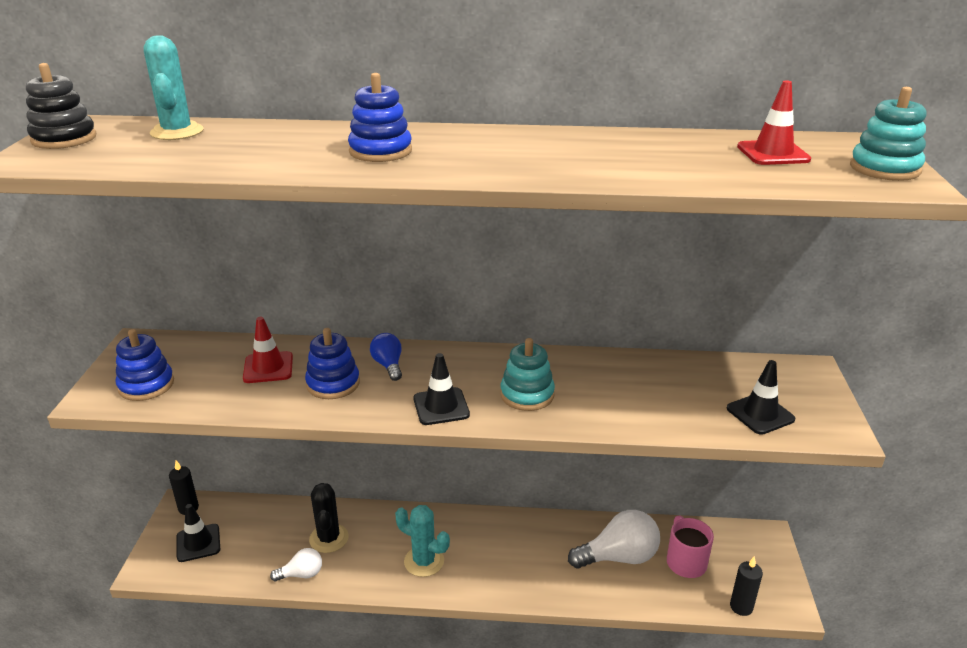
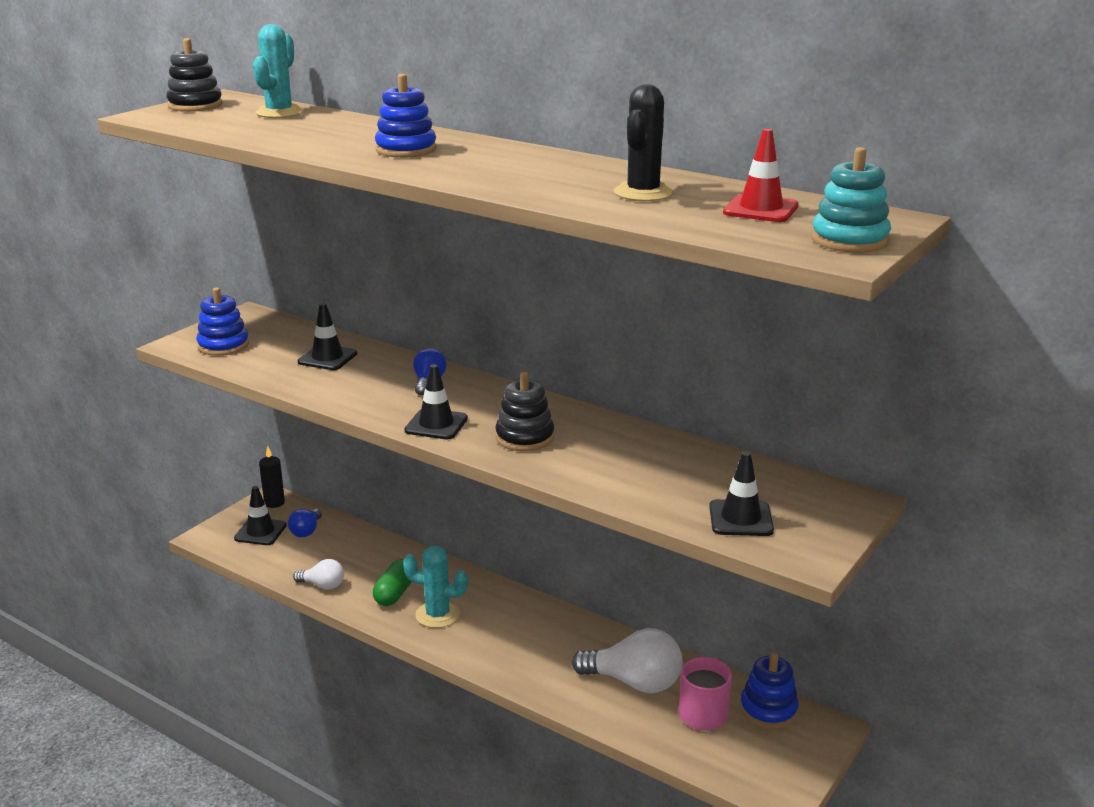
camera: 30 degrees right, 5 degrees down
(242, 525) = (306, 531): none -> blue light bulb
(268, 368) = (327, 358): red traffic cone -> black traffic cone
(329, 538) = (370, 566): black cactus -> black cactus (643, 193)
(333, 384) = (366, 383): blue stacking toy -> blue stacking toy (768, 710)
(371, 556) = (395, 593): none -> green capsule
(424, 561) = (437, 615): turquoise cactus -> turquoise cactus turned 45 degrees counterclockwise
(527, 394) = (524, 437): turquoise stacking toy -> black stacking toy
(741, 607) = (725, 774): black candle -> none

